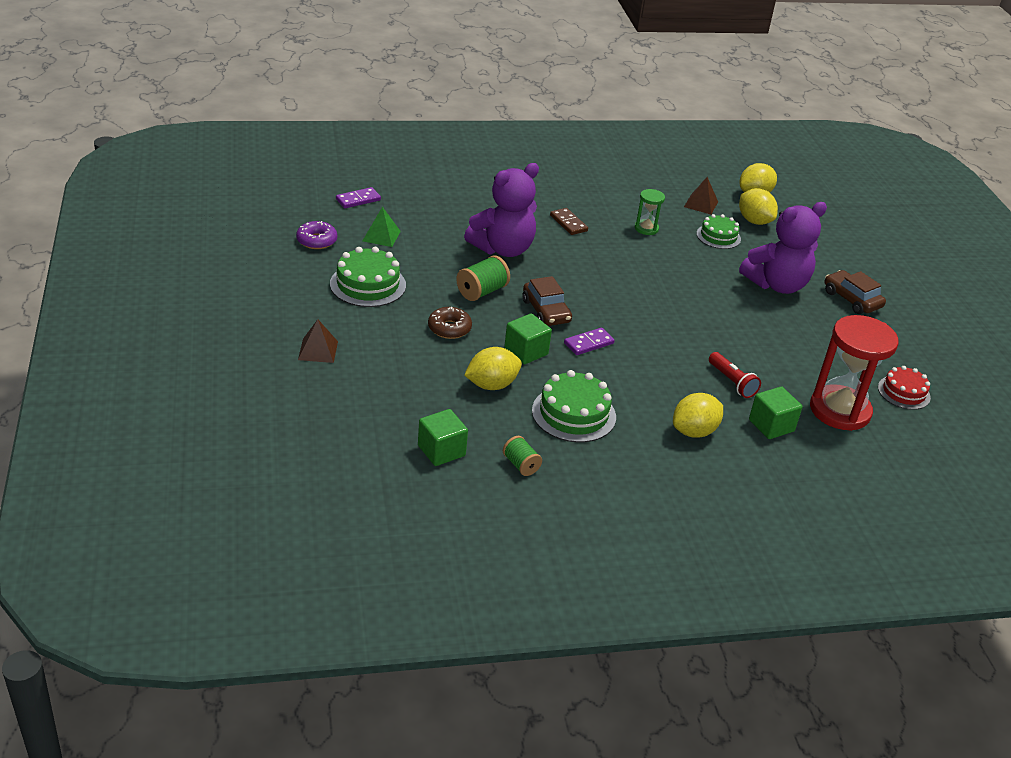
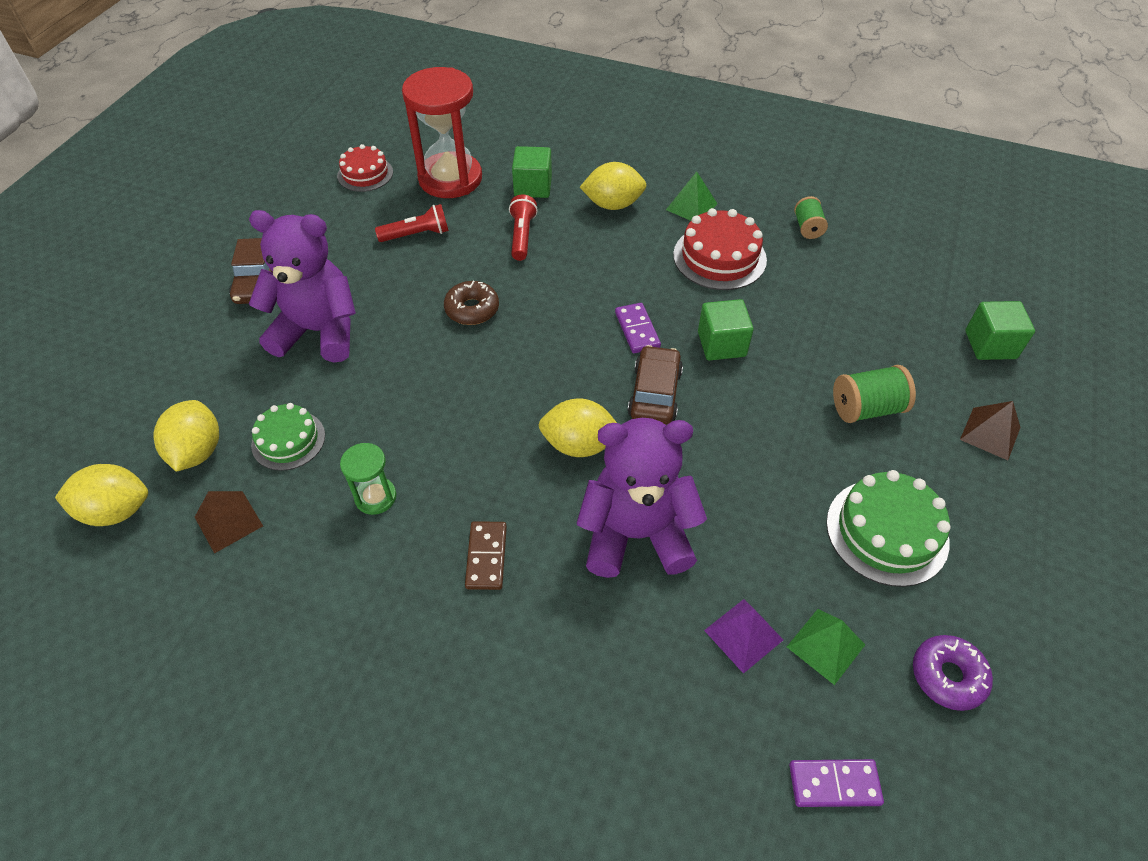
camera: 145 degrees left, 15 degrees up
(423, 229) = (743, 635): none -> purple pyramid
(441, 451) = (881, 264): green cube -> green cube (990, 345)
(449, 328) = (800, 409): brown donut -> brown donut (472, 309)
(482, 291) = (721, 457): green spool -> green spool (866, 408)
(491, 385) = (789, 316): yellow lemon -> yellow lemon (579, 445)
(574, 414) = (719, 257): green cake -> red cake
(588, 343) = (637, 330): purple domino -> purple domino turned 75 degrees clockwise
(631, 452) = (691, 206): none -> green pyramid
(803, 359) = (416, 234): none -> red flashlight

